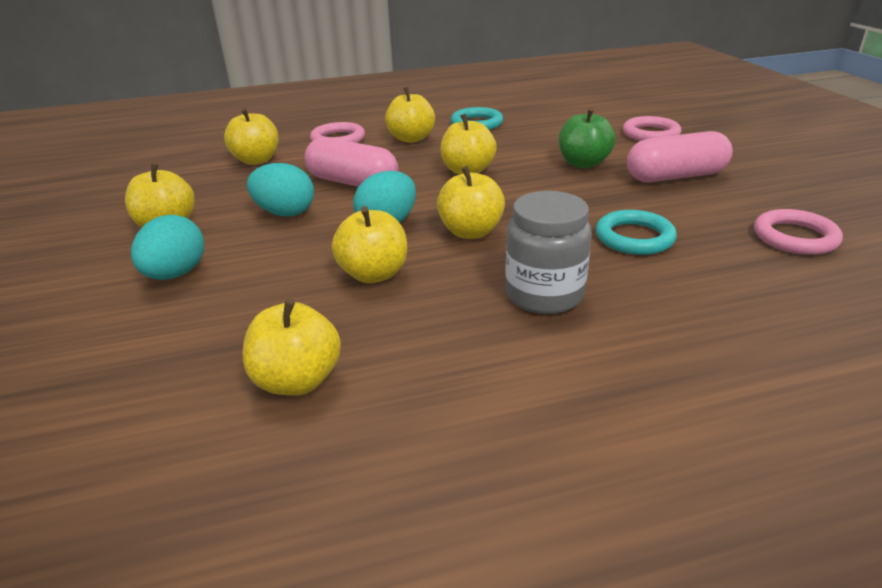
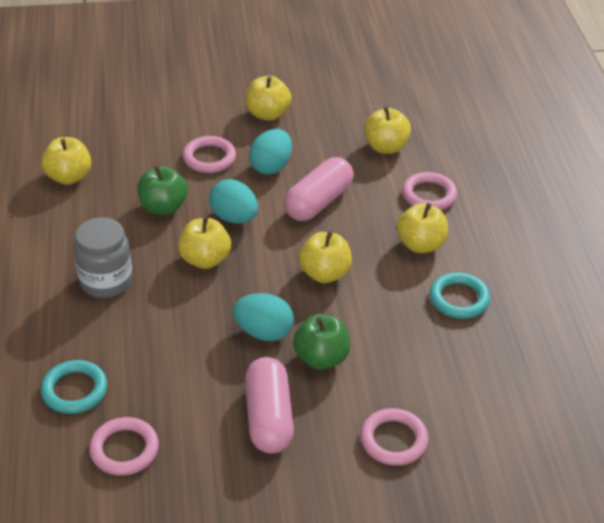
camera: 95 degrees right, 10 degrees up
(176, 274) = (197, 125): turquoise egg -> turquoise egg (264, 332)
(260, 254) = (209, 158): none -> pink ring
(374, 274) = (163, 207): yellow apple -> green apple
(634, 238) = (162, 349): turquoise ring -> turquoise ring (74, 390)

